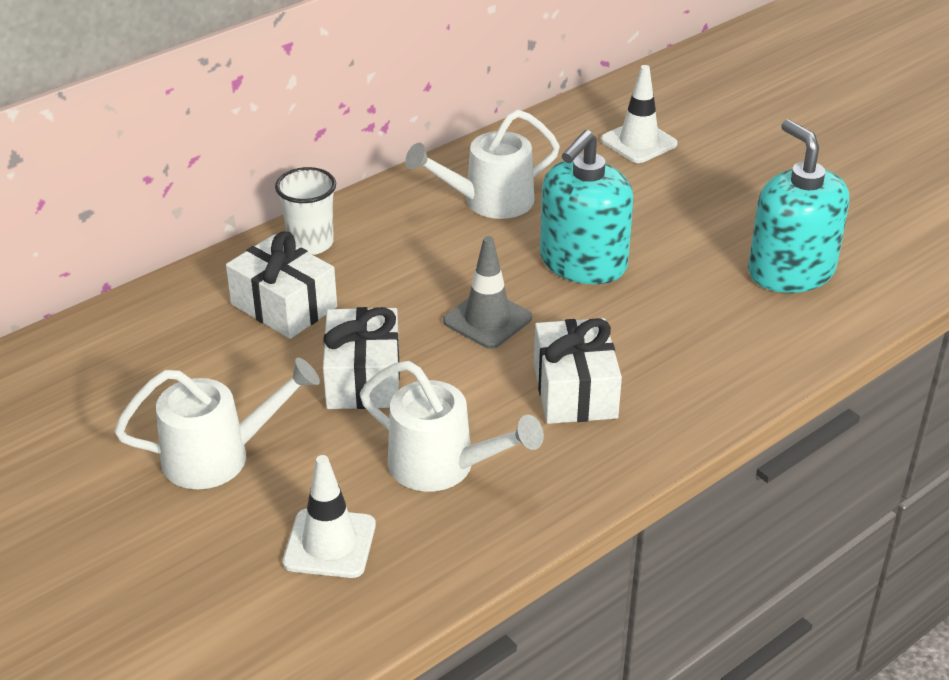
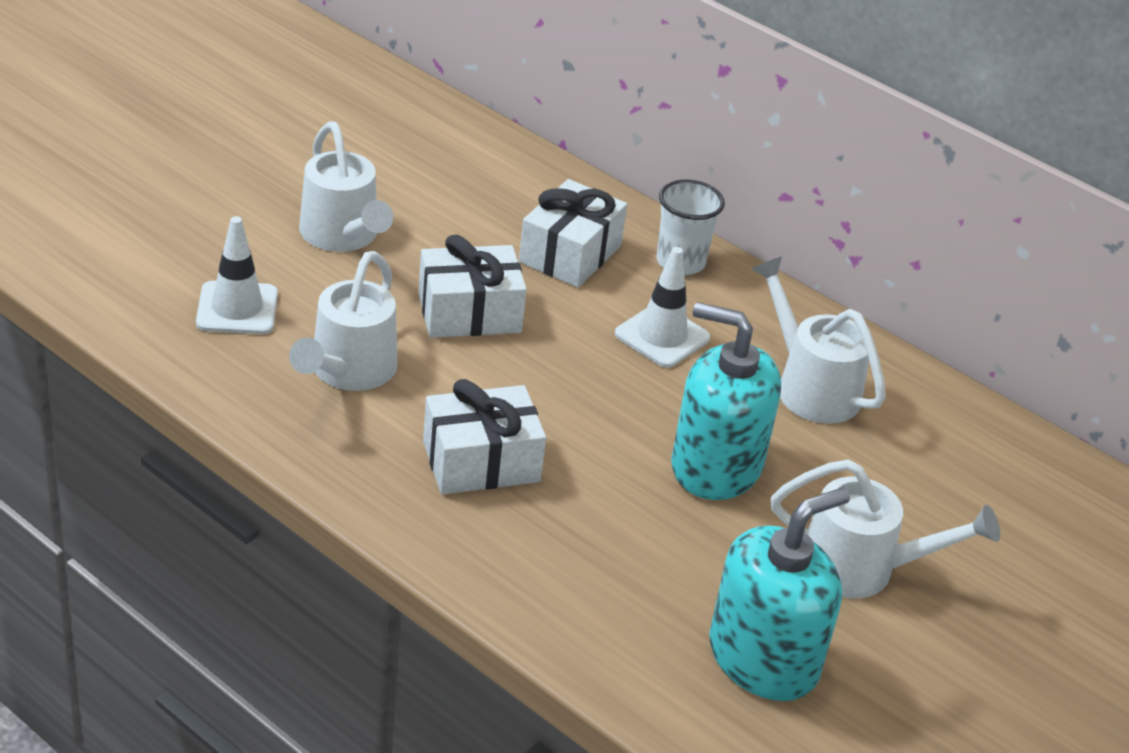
camera: 75 degrees right, 0 degrees up
(487, 320) = (586, 393): grey traffic cone -> none
(638, 142) = (1004, 516): white traffic cone -> white traffic cone (662, 336)
(696, 212) = (862, 569): none -> white watering can

